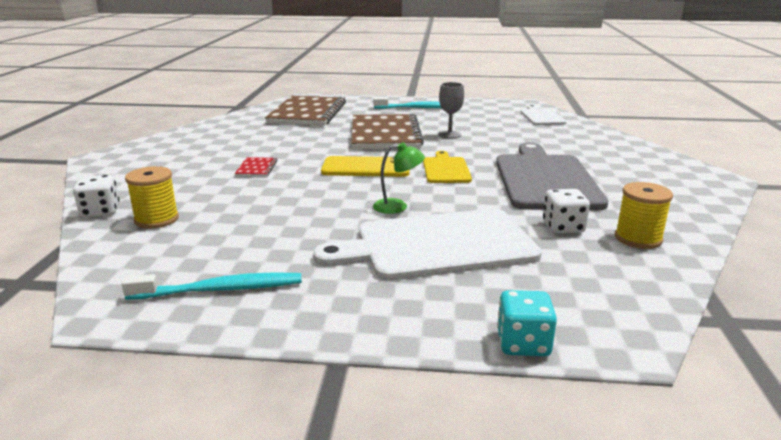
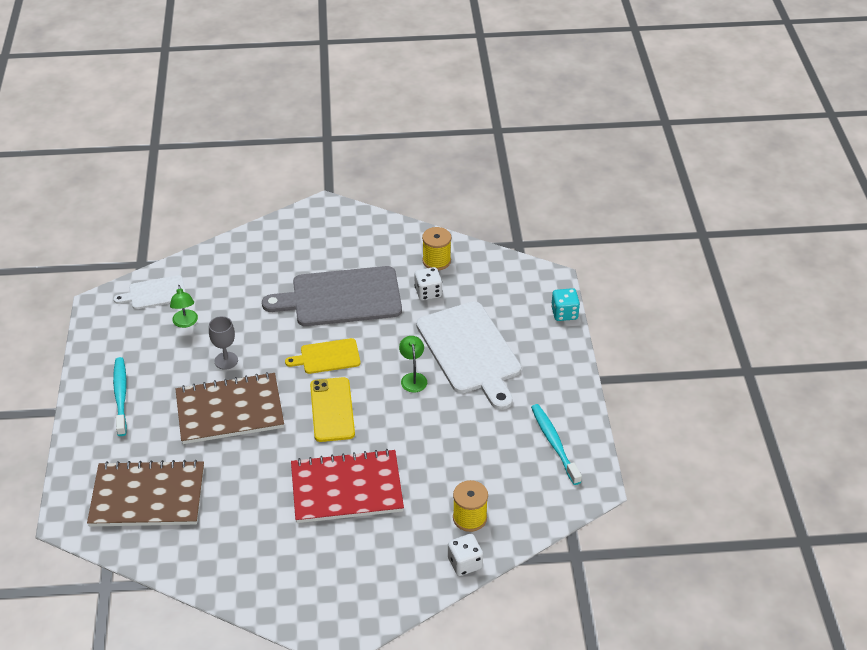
camera: 100 degrees left, 20 degrees up
(257, 168) = (346, 488): red notebook -> red notebook, size x2.41
(502, 124) = (185, 323): none -> green lamp

